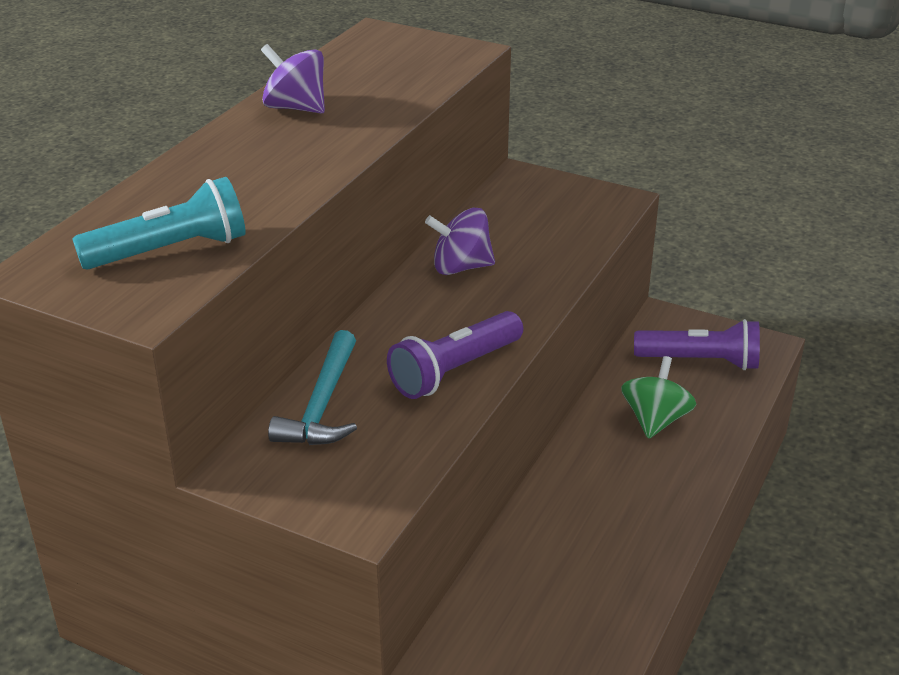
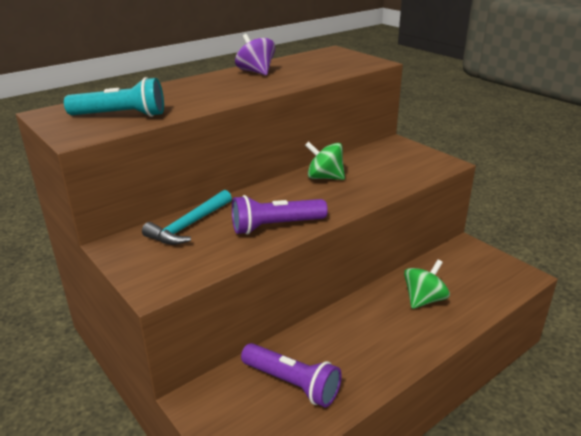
camera: 25 degrees right, 5 degrees down
(461, 267) = (324, 177): purple spinning top -> green spinning top
(700, 361) = (475, 274): purple flashlight -> purple flashlight (292, 383)

